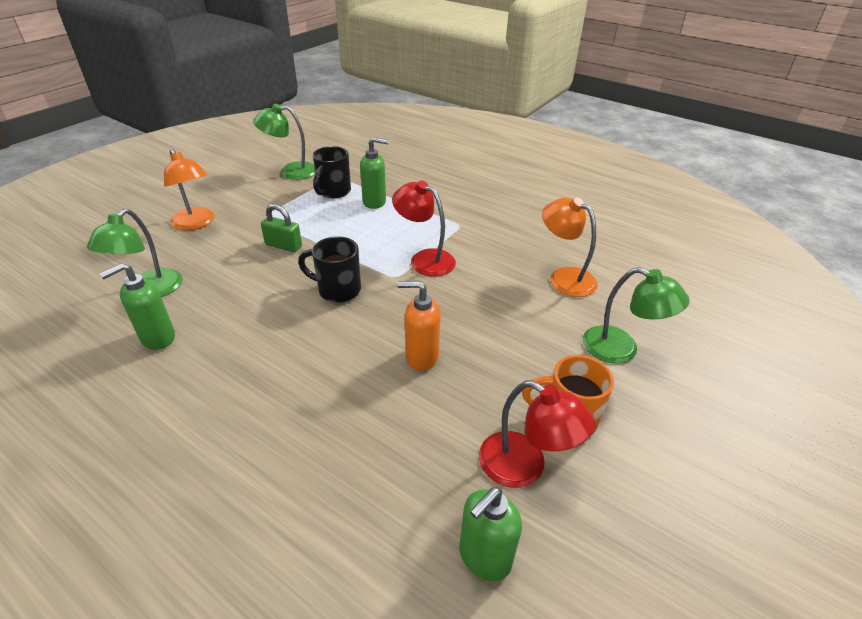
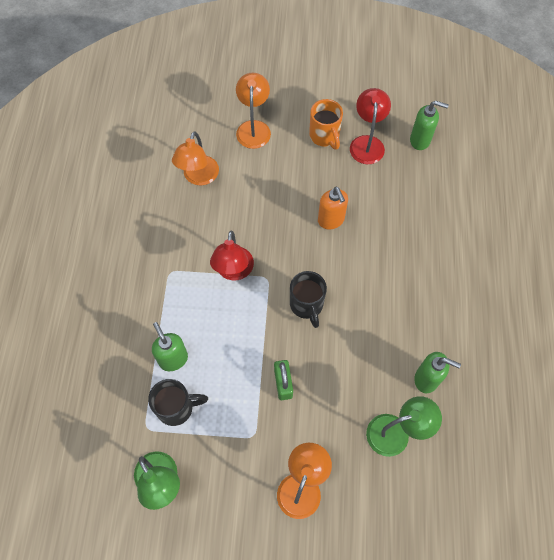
camera: 120 degrees left, 25 degrees up
(621, 349) = (253, 128): green lamp -> orange lamp

